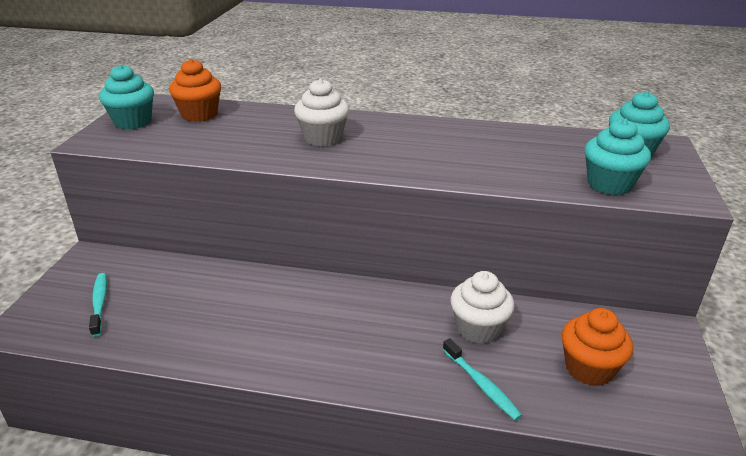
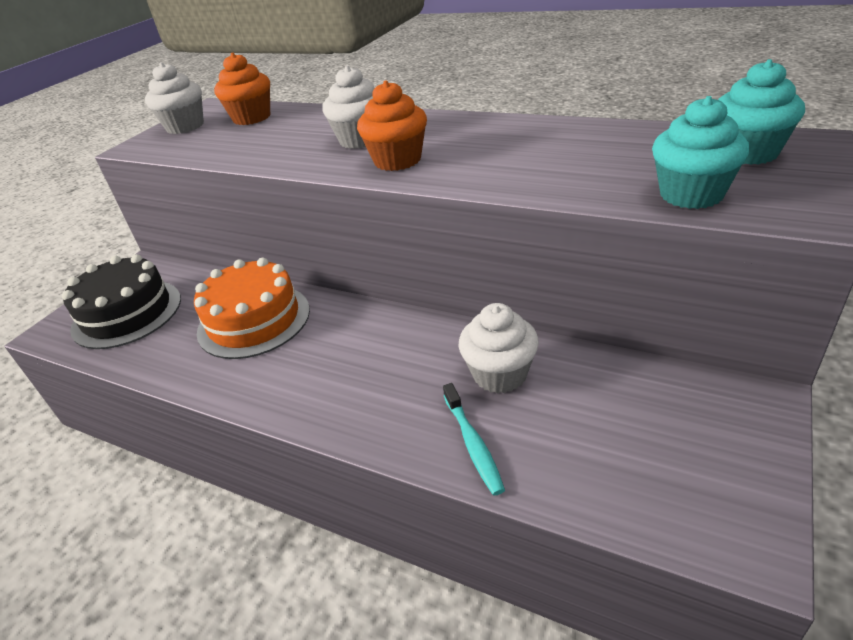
camera: 20 degrees right, 5 degrees up
(99, 303) = (127, 313): turquoise toothbrush -> black cake
(133, 122) = (185, 126): turquoise cupcake -> white cupcake
(239, 301) = (254, 320): none -> orange cake
(589, 368) = (622, 440): orange cupcake -> orange cupcake (397, 160)

